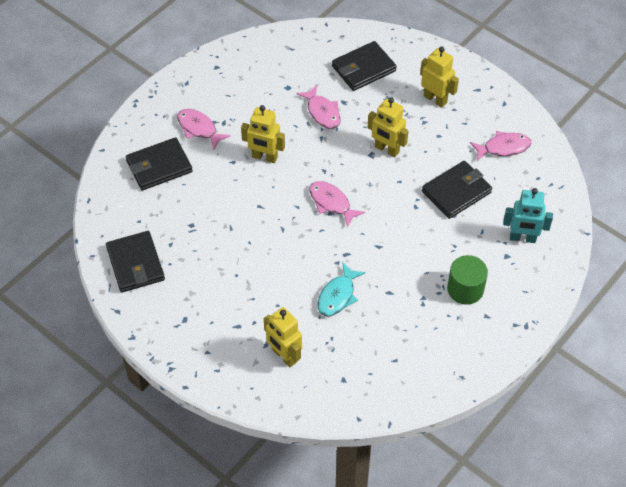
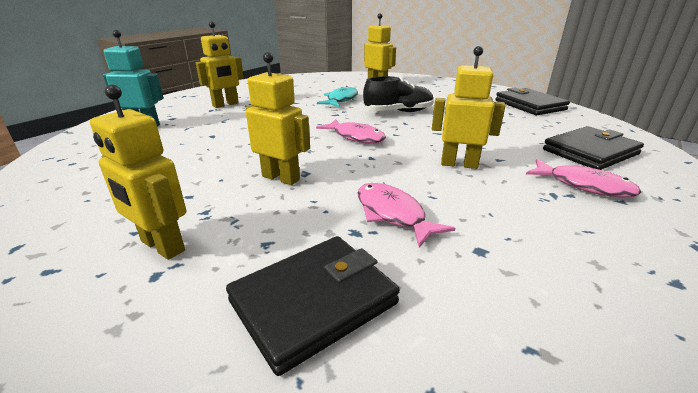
camera: 175 degrees right, 25 degrees down
(281, 255) = (398, 112): none -> black shoe
(456, 192) = (197, 149): black wallet -> none
(465, 289) = (225, 105): green cylinder -> yellow robot
(503, 148) = (90, 187): pink fish -> none

